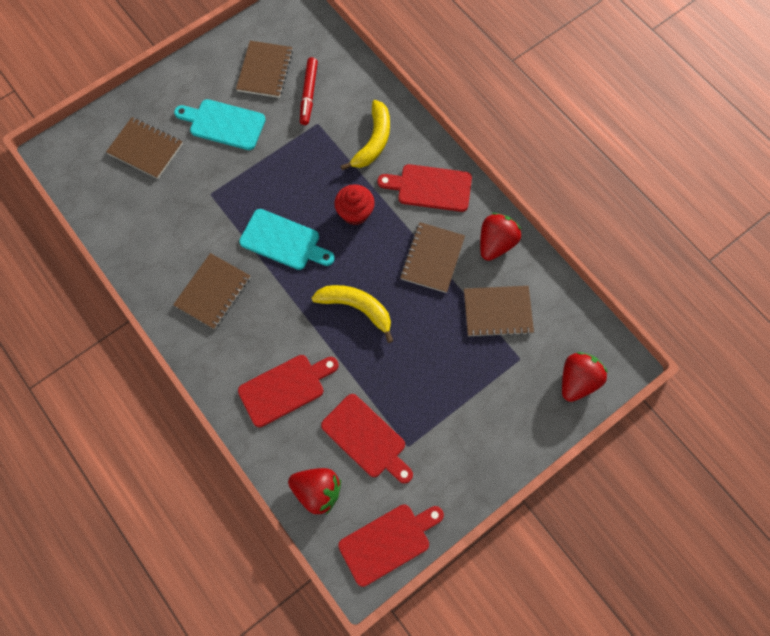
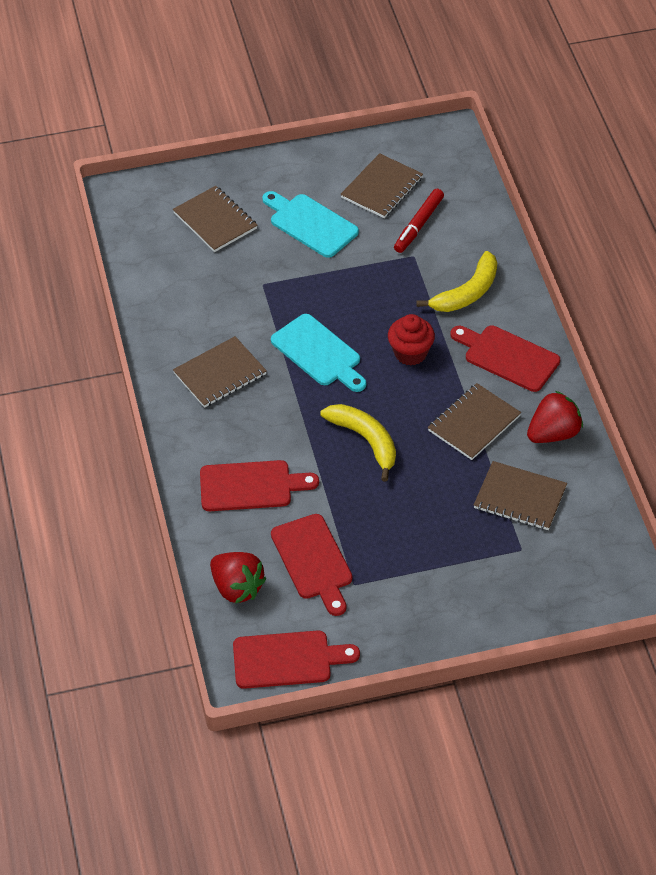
camera: 25 degrees right, 20 degrees down
(577, 380) = (575, 592): red strawberry -> none

